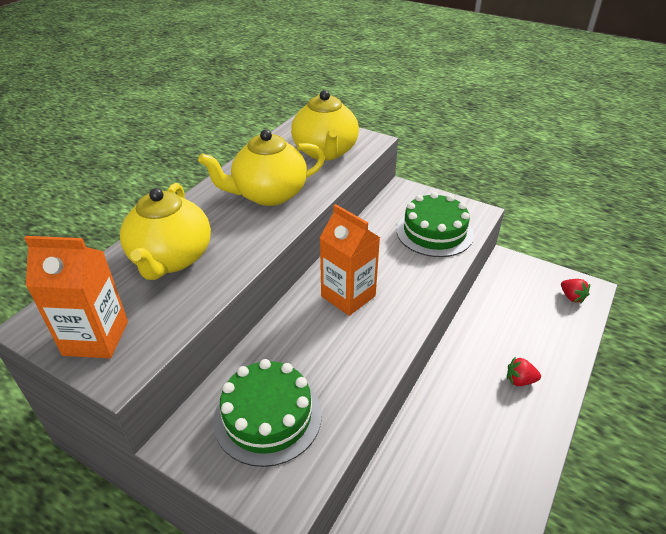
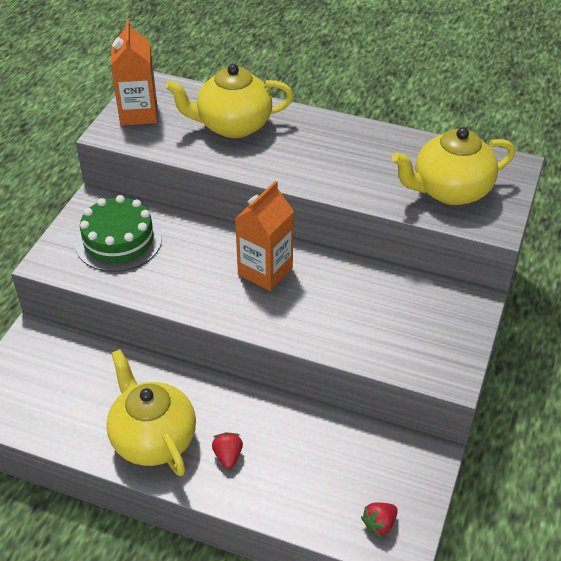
camera: 80 degrees right, 5 degrees up
(268, 194) = (347, 162): yellow teapot -> yellow teapot (153, 438)
(434, 232) = (394, 334): green cake -> none

